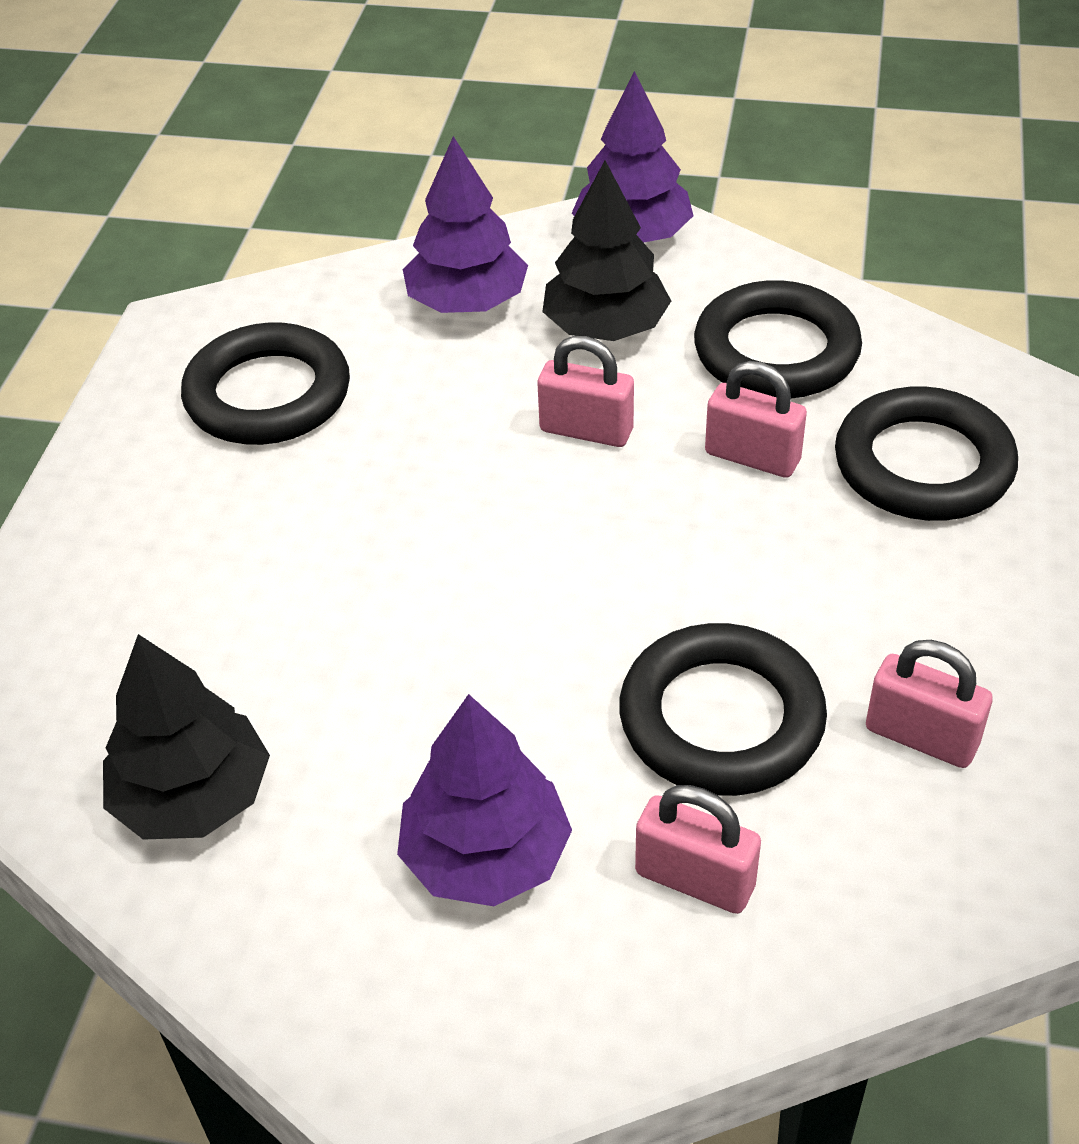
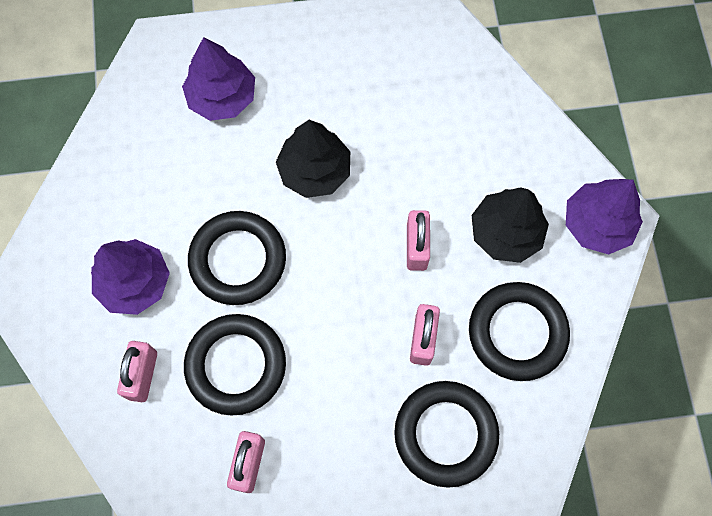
camera: 70 degrees right, 25 degrees up
(193, 797) = (137, 153): black tree -> black tree (314, 171)
(268, 395) = (393, 81): black ring -> black ring (238, 260)
(467, 302) = (502, 152): purple tree -> purple tree (222, 97)

